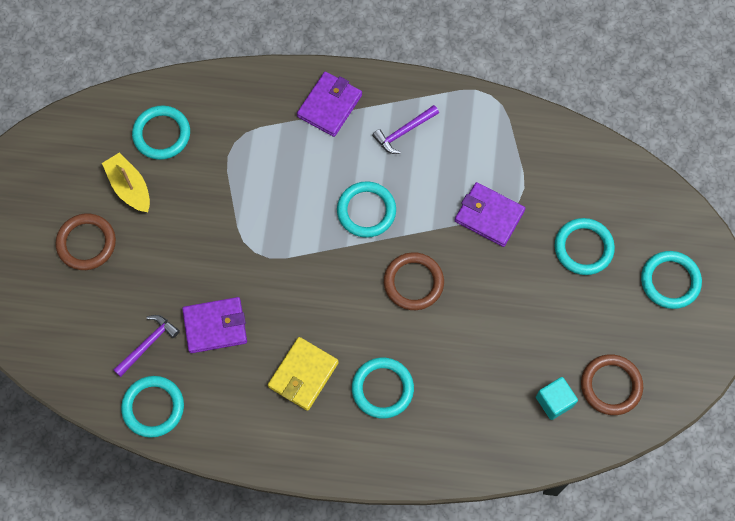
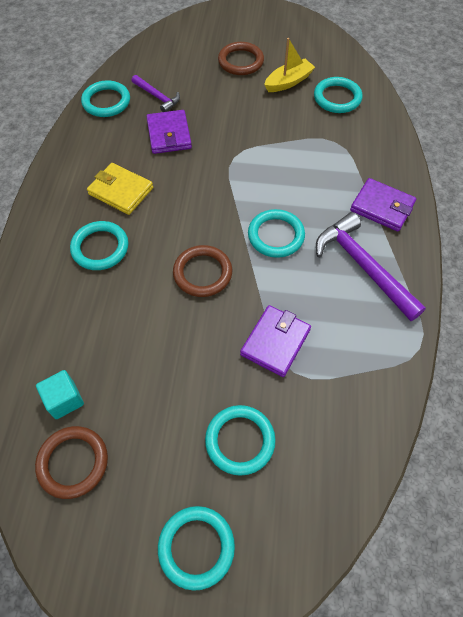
camera: 90 degrees right, 10 degrees down
(404, 132) = (363, 266): purple hammer -> purple hammer, size x1.81

